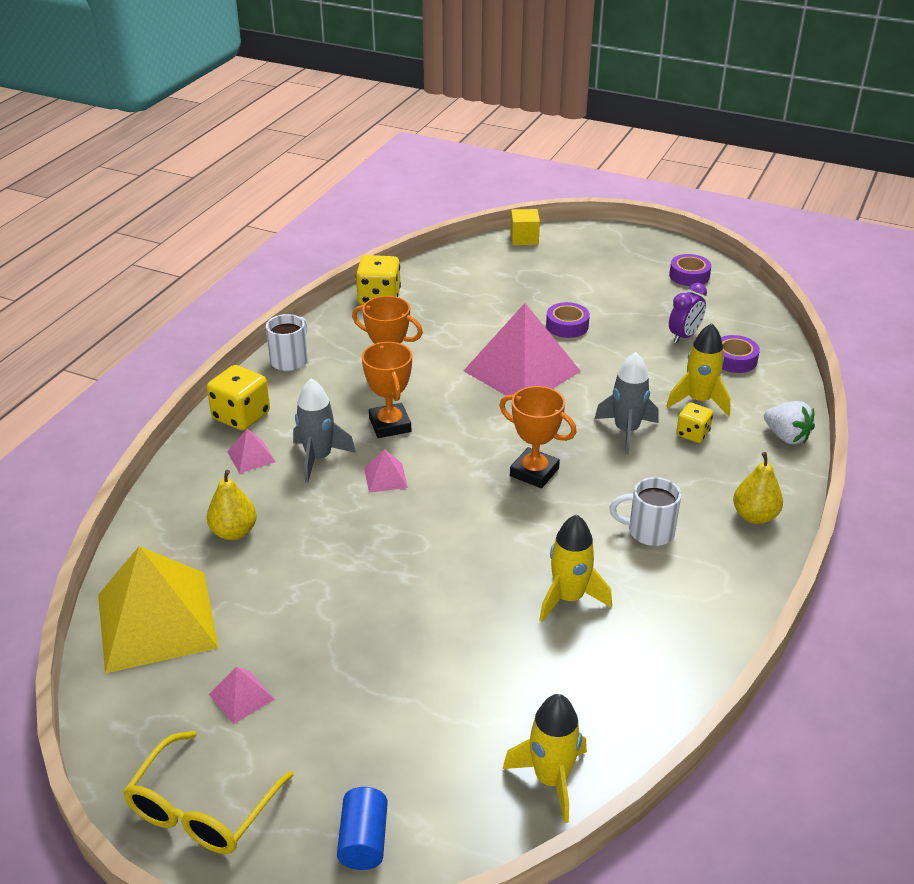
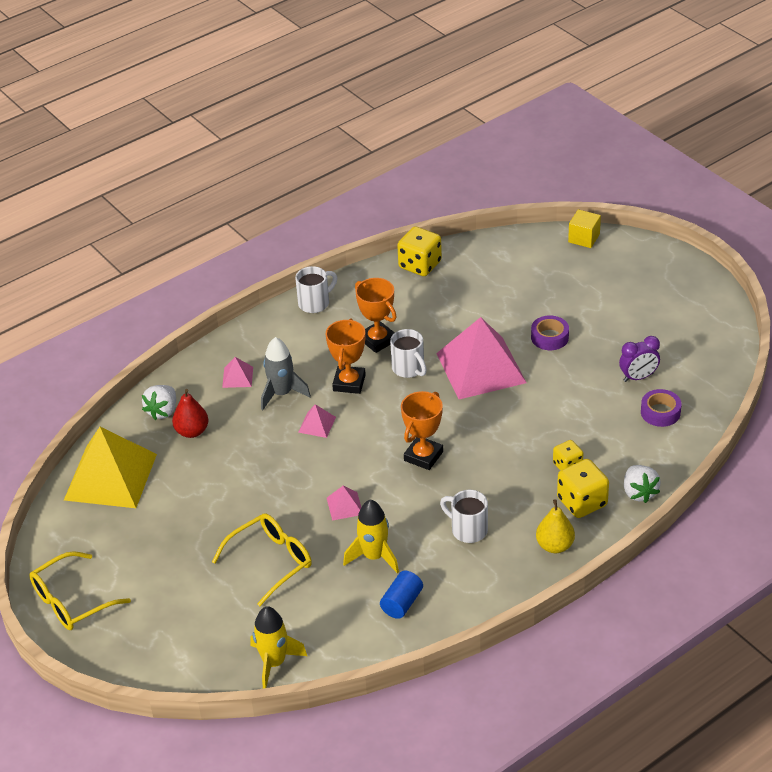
camera: 30 degrees right, 5 degrees up
(179, 521) = (162, 411): none -> white strawberry
(234, 532) = (192, 431): yellow pear -> red pear
(241, 416) = (251, 341): yellow dice -> yellow dice (582, 502)
(241, 696) = (130, 544): pink pyramid -> pink pyramid (344, 506)
(364, 840) = (146, 653): blue cylinder -> blue cylinder (402, 603)
(446, 393) = (409, 369): none -> white mug
(448, 649) = (271, 561): none -> yellow glasses
(534, 472) = (423, 456): orange trophy -> orange trophy turned 60 degrees clockwise
(626, 431) = (519, 446): grey rocket -> none
(689, 276) = (696, 319): purple tape -> none
(699, 401) = (597, 439): yellow rocket -> none

